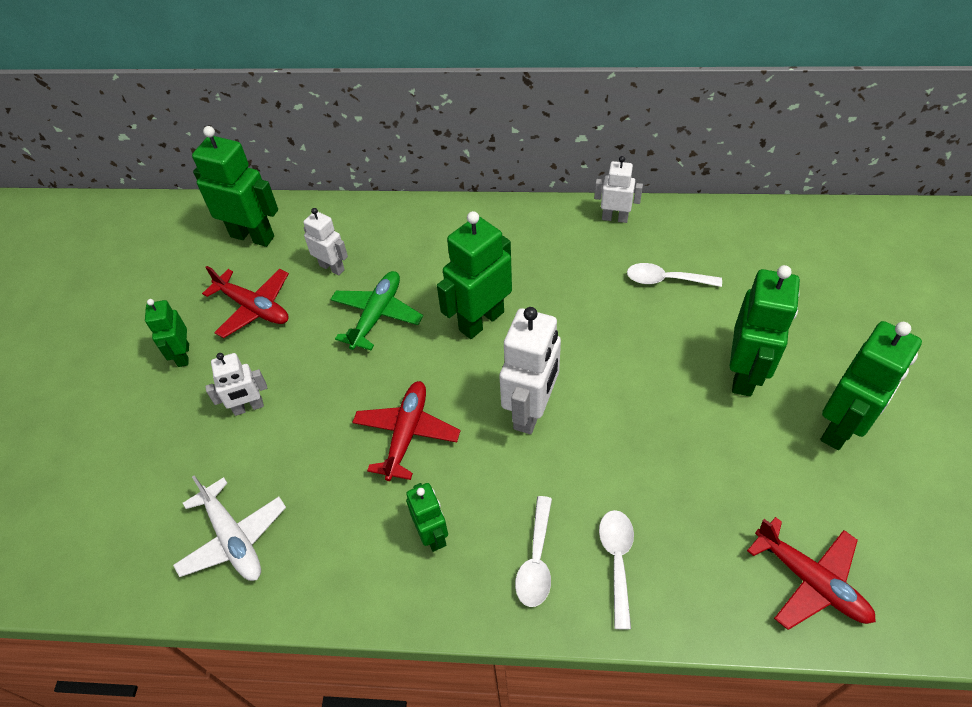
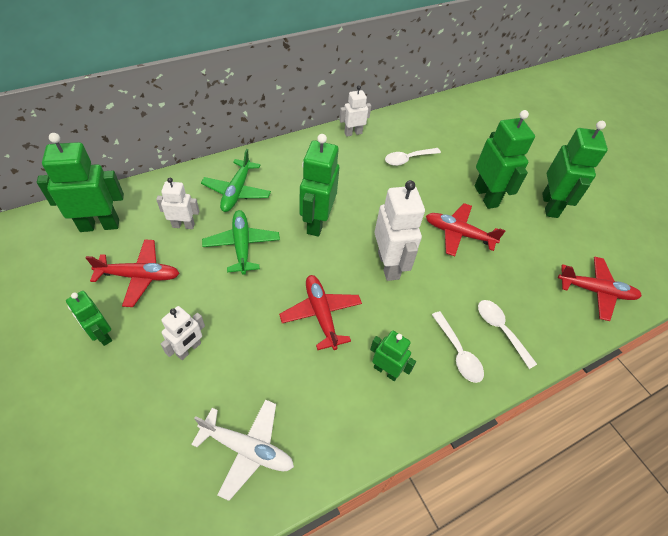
camera: 40 degrees left, 0 degrees up
(415, 248) = (237, 191): none -> green plane
(659, 410) = (458, 234): none -> red plane

